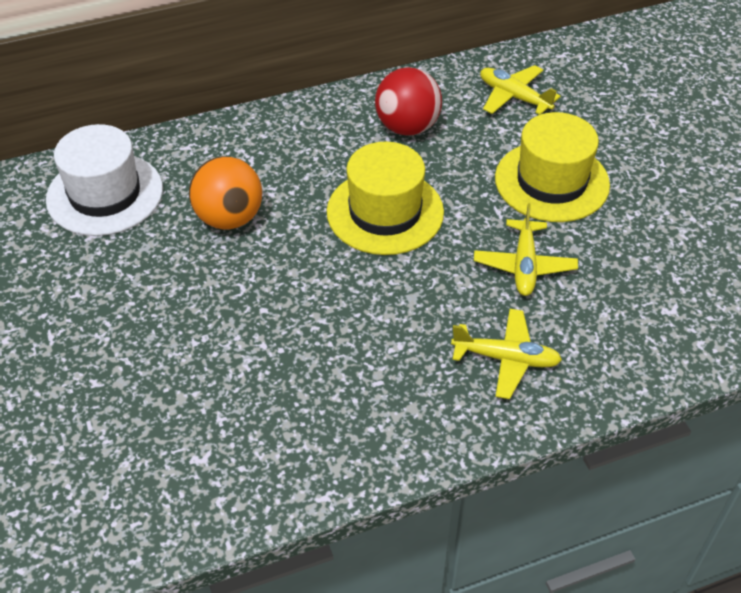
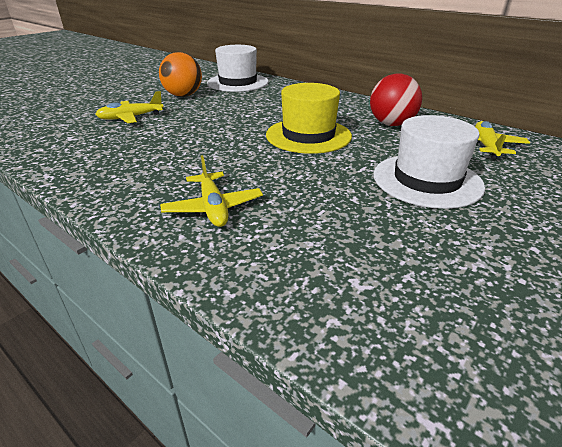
camera: 60 degrees right, 15 degrees down
(229, 218) = (252, 104): orange ball -> orange ball (183, 95)
(524, 265) = (321, 191): yellow plane -> yellow plane (131, 118)
(551, 181) = (427, 180): yellow hat -> white hat

